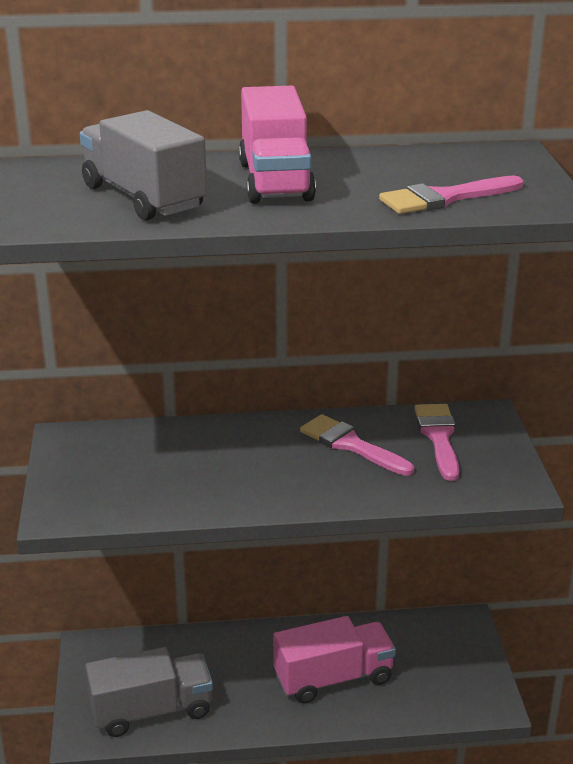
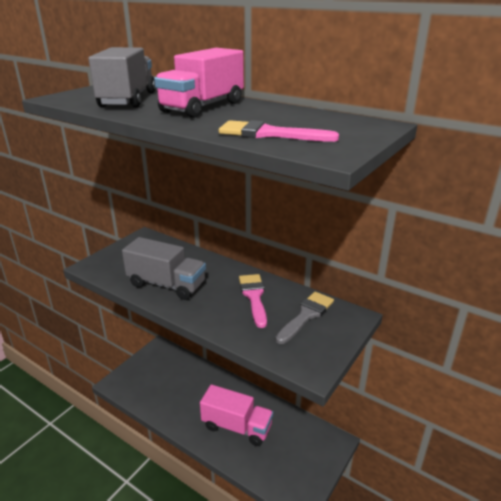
camera: 40 degrees right, 0 degrees up
(151, 711) = (149, 390): grey truck -> grey truck (166, 284)
(438, 437) = (306, 315): pink brush -> grey brush

